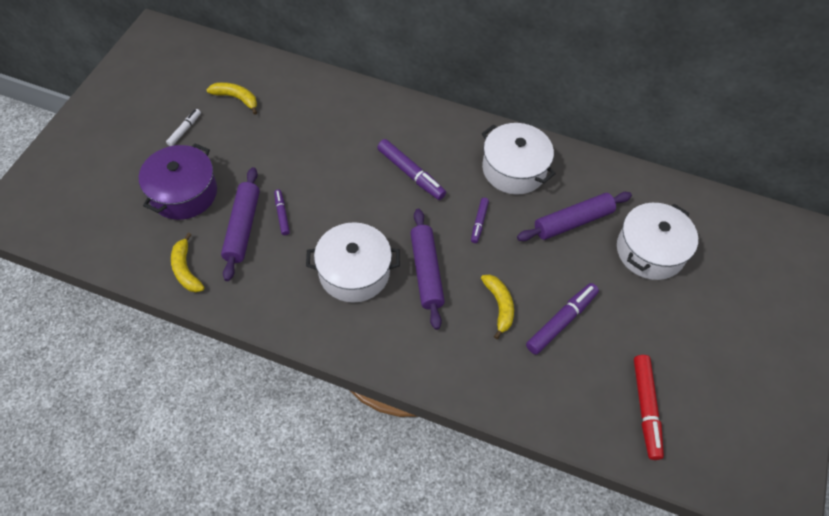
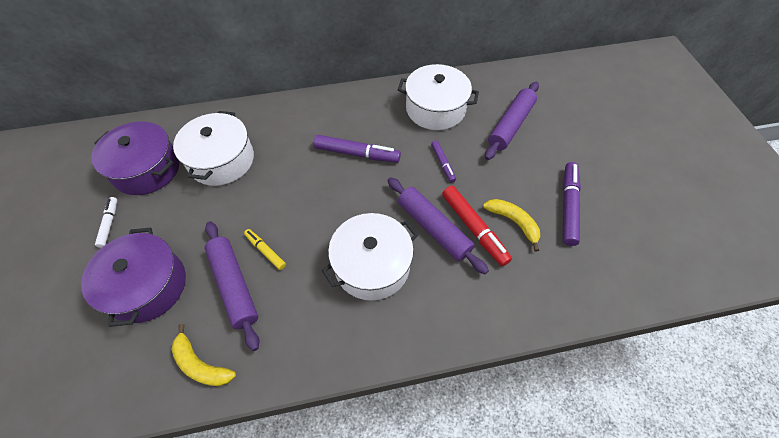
camera: 30 degrees left, 0 degrees up
(236, 98) = (147, 169): yellow banana -> purple pot
(282, 214) = (265, 251): purple marker -> yellow marker
(645, 408) = (683, 238): red marker -> red marker (474, 228)
(650, 251) = (579, 118): white pot -> white pot (221, 160)

